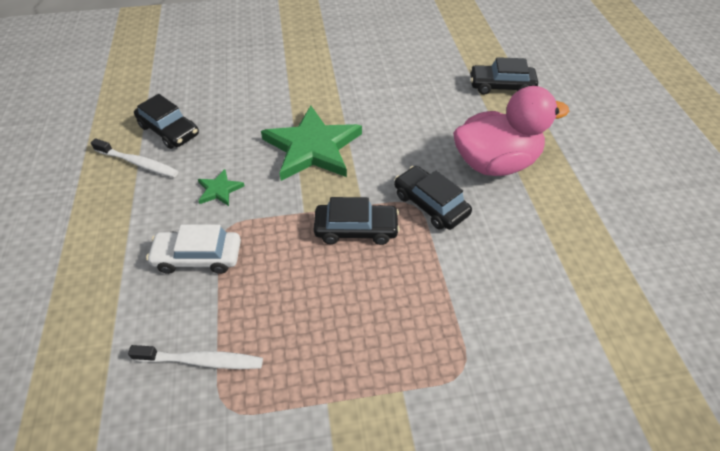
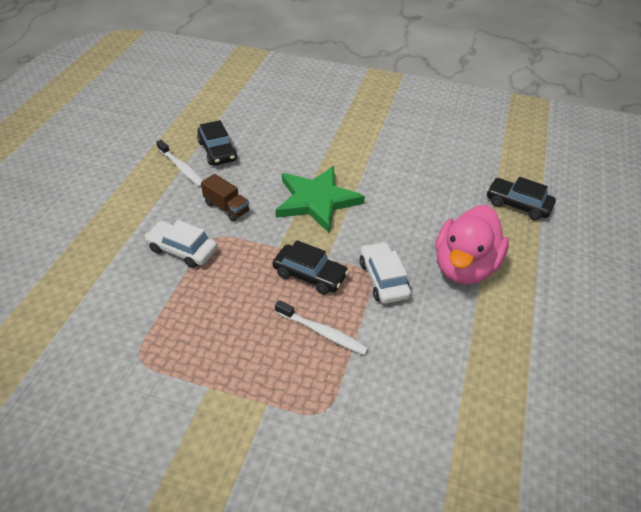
camera: 25 degrees right, 5 degrees down
(201, 361) = (142, 321): white toothbrush -> white toothbrush (322, 332)
(219, 190) = (226, 207): green star -> brown truck
(430, 204) = (383, 279): black car -> white car
(495, 163) = (464, 267): pink duck -> pink duck turned 105 degrees clockwise

